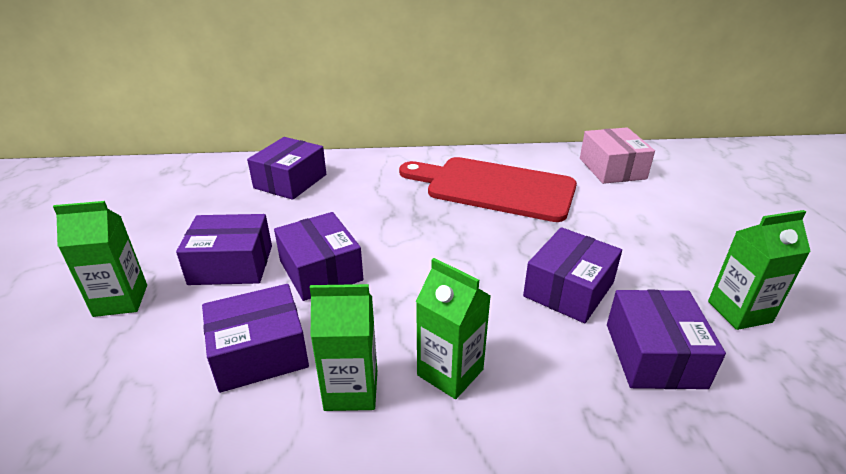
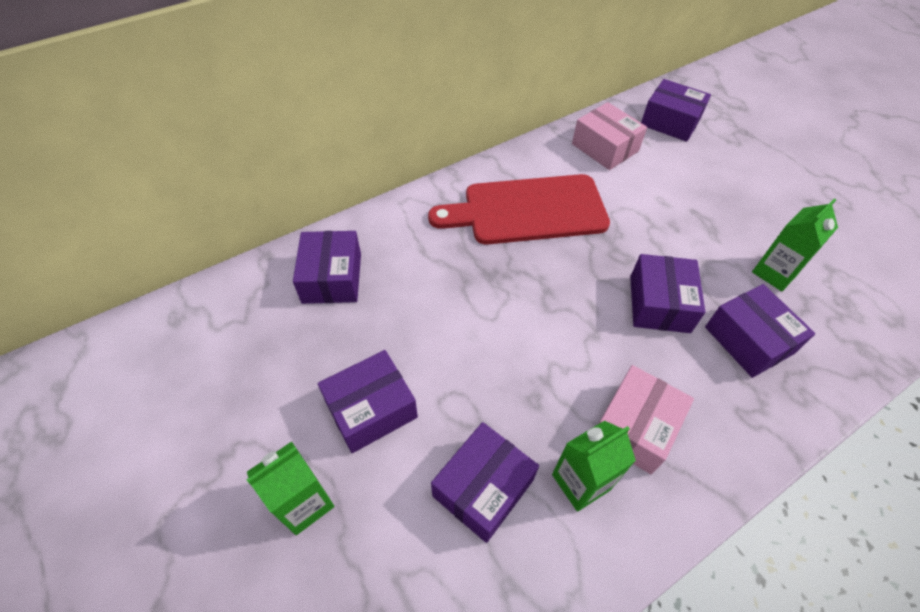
camera: 30 degrees left, 20 degrees up
(321, 270) = (458, 376): purple box -> purple box (670, 122)
(450, 372) = (635, 427): green carton -> pink box

